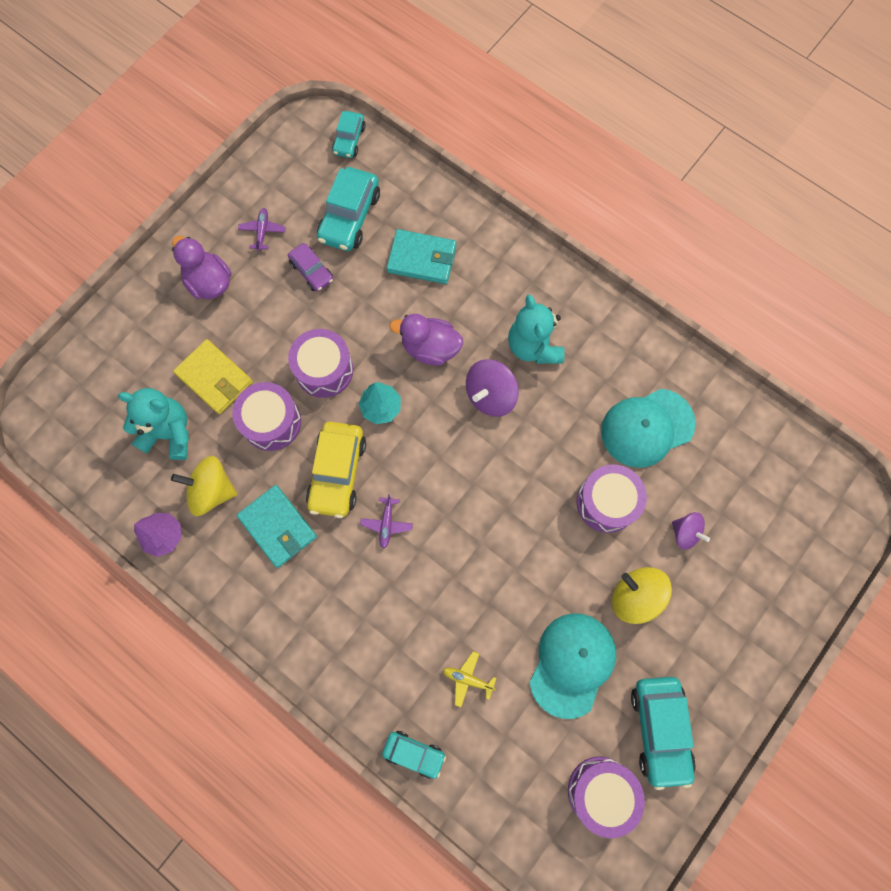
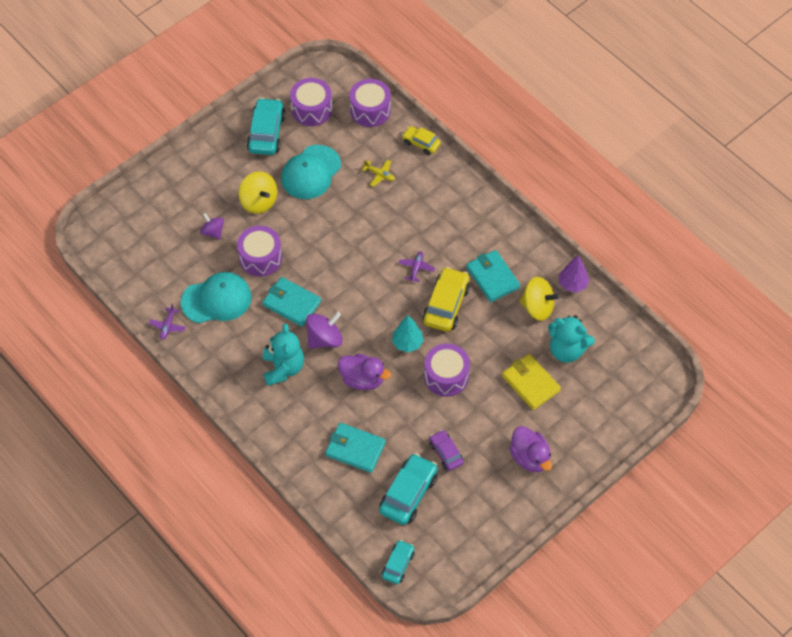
camera: 170 degrees left, 15 degrees down
(262, 231) = (482, 493): purple plane -> purple plane (168, 326)
(271, 422) = (490, 346): purple drum -> purple drum (370, 110)
(414, 753) = (421, 143): turquoise car -> yellow car
(546, 439) = (291, 303): none -> turquoise wallet

